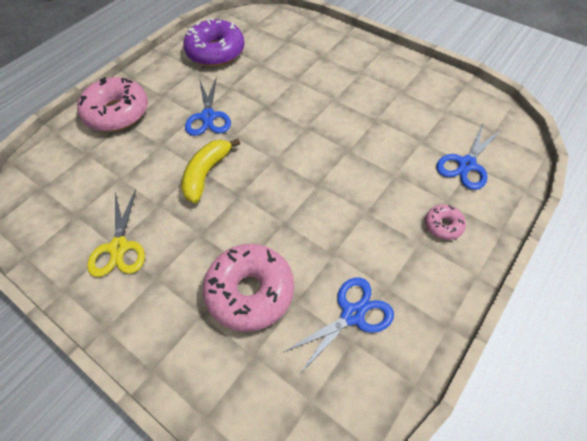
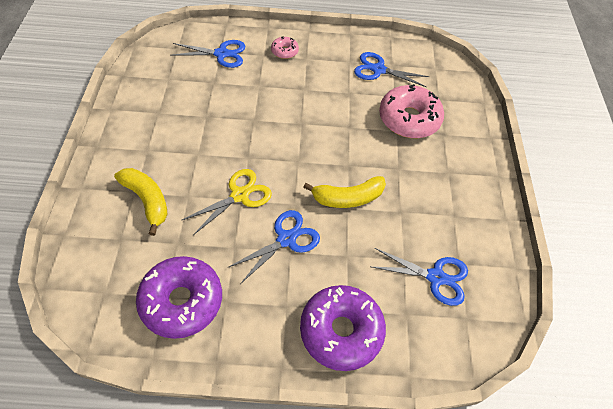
camera: 130 degrees left, 0 degrees up
(86, 190) = (435, 277): none -> blue scissors
(117, 113) = (341, 331): pink donut -> purple donut
(119, 247) = (451, 210): yellow scissors -> yellow scissors (239, 195)
(309, 59) = (147, 200): none -> yellow banana

